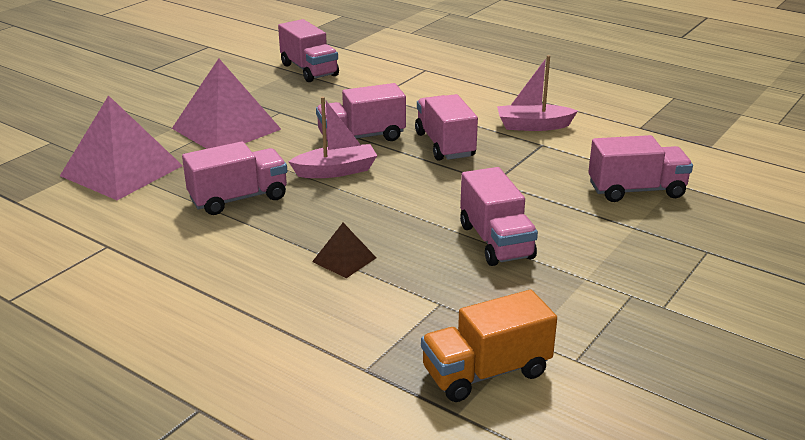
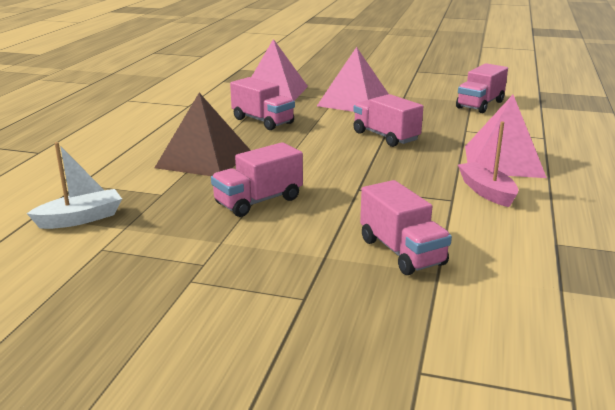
camera: 70 degrees right, 5 degrees down
(336, 171) = (324, 138): pink boat -> none
(344, 259) = (204, 159): brown pyramid -> brown pyramid, size x2.17
(445, 145) = (405, 164): pink truck -> none
(469, 101) = (503, 161): none -> pink pyramid
(486, 372) = (81, 219): orange truck -> white boat

